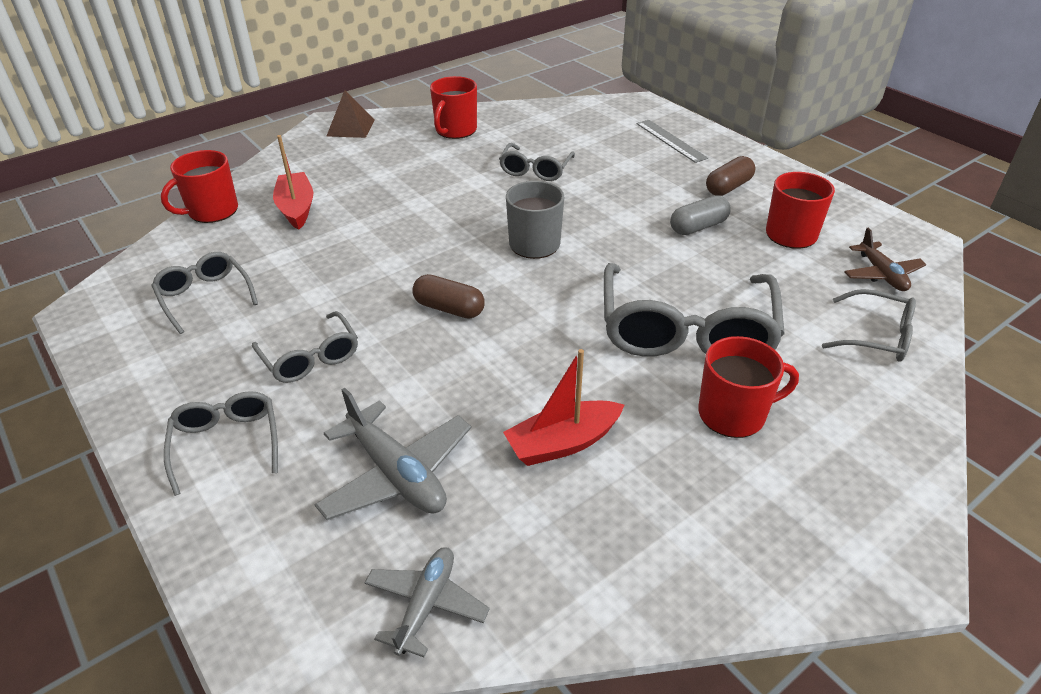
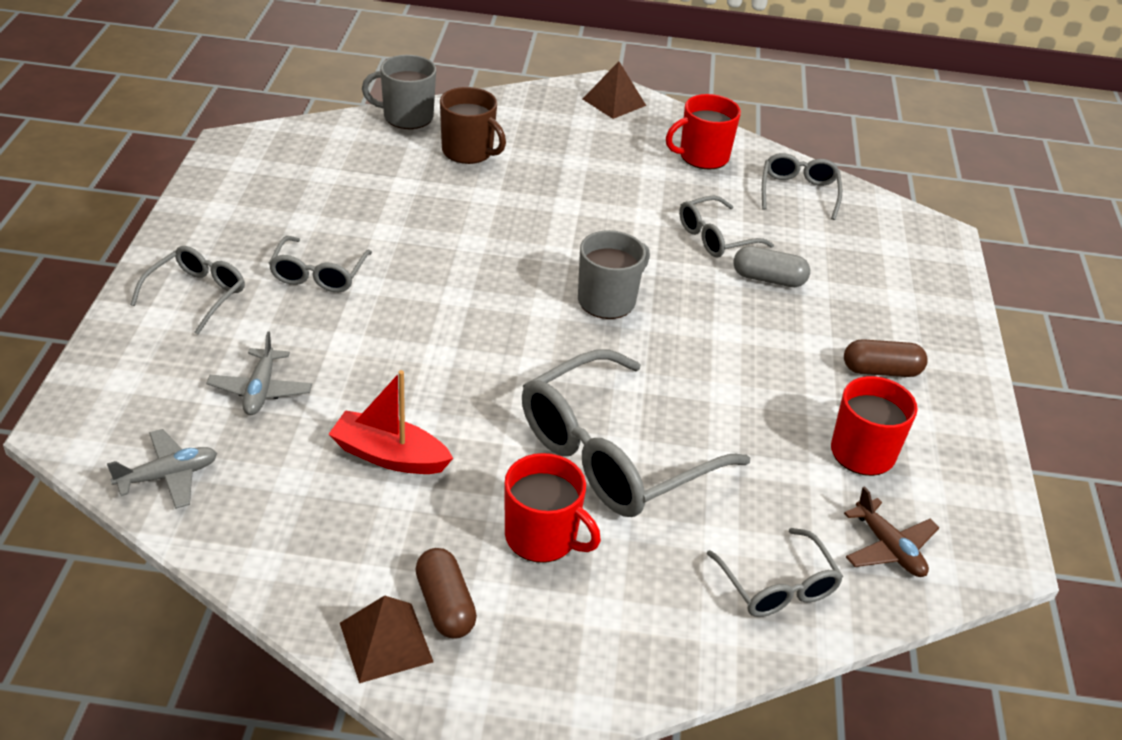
camera: 40 degrees right, 0 degrees up
(205, 297) = (314, 183): grey glasses -> grey glasses (798, 193)
(212, 211) = (406, 116): red mug -> grey mug
(296, 208) = (468, 151): red boat -> brown mug
(397, 474) = (260, 390): grey plane -> grey plane, size x0.65
(449, 308) = (460, 306): brown capsule -> brown capsule (445, 605)
(671, 140) = (903, 290): grey ruler -> none
(698, 227) = (781, 384): grey capsule -> grey capsule (768, 279)
(767, 572) = (386, 642): none -> brown pyramid
(881, 274) = (889, 548): brown plane -> brown plane turned 60 degrees counterclockwise

